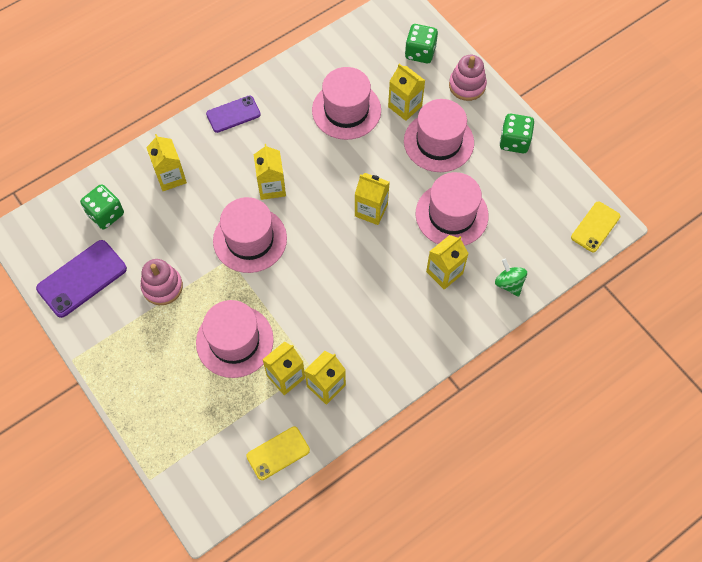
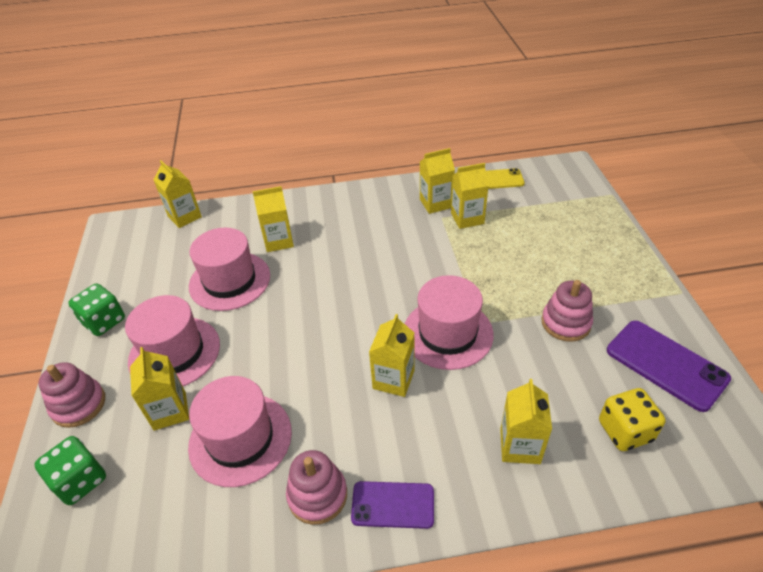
camera: 150 degrees left, 20 degrees down
(82, 278) = (666, 364): purple phone -> purple phone turned 60 degrees clockwise
(106, 214) = (625, 431): green dice -> yellow dice
(234, 341) = (503, 255): pink hat -> none
(279, 101) = (317, 495): none -> pink stacking toy
(371, 210) = (302, 313): yellow carton -> yellow carton (184, 216)
(509, 283) = (234, 217): green spinning top -> none
(595, 227) = (125, 229): yellow phone -> none

